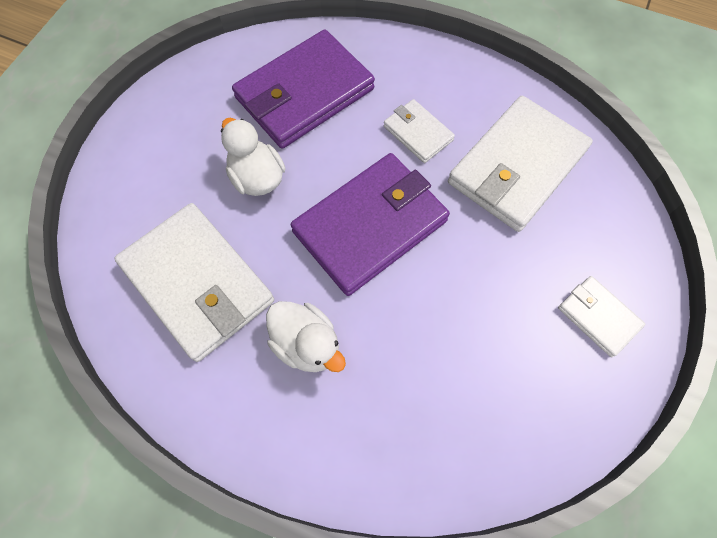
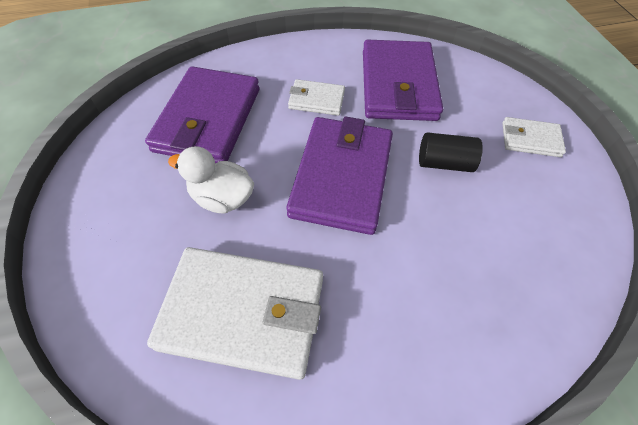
camera: 40 degrees left, 10 degrees down
(307, 344) = (377, 292): white duck -> none
(479, 278) = (444, 163): none -> black cylinder
(516, 167) = (398, 85): white wallet -> purple wallet

